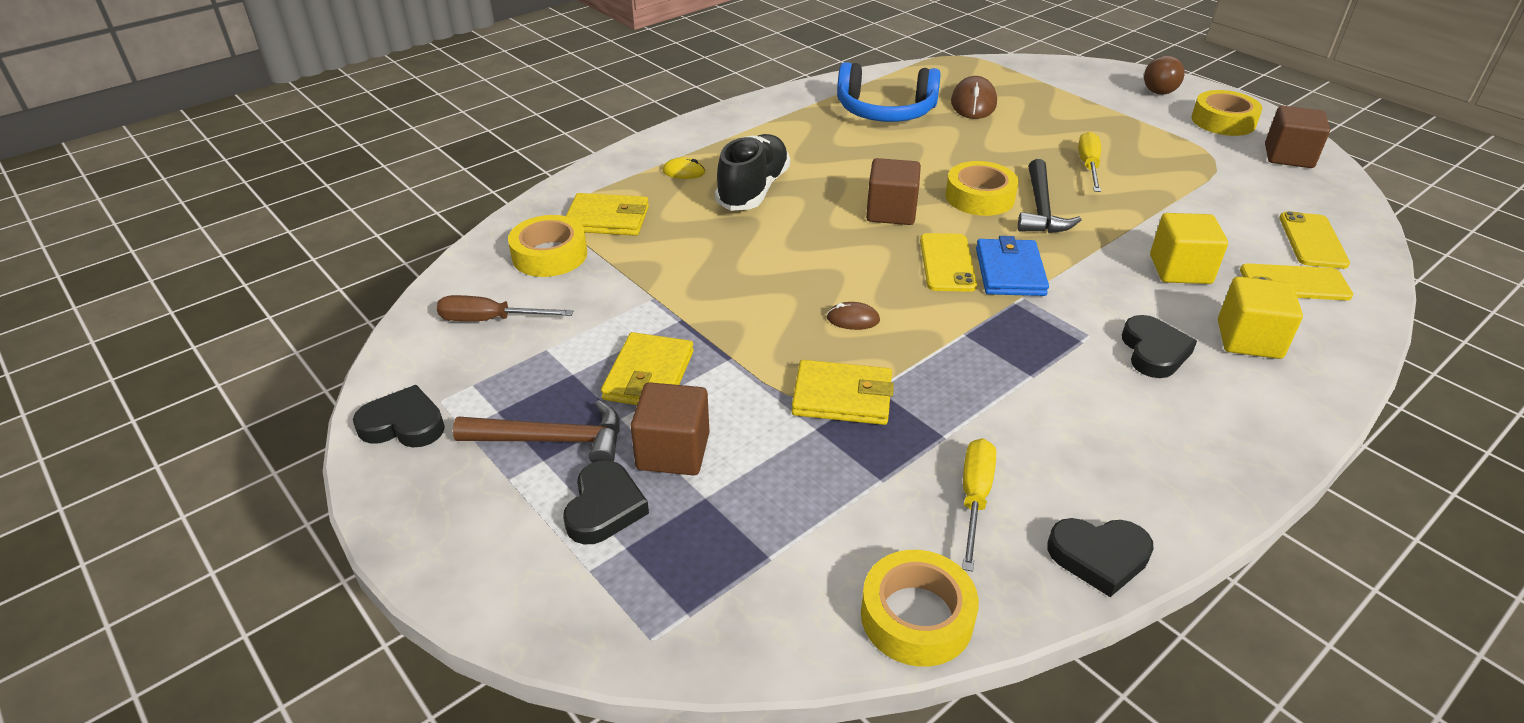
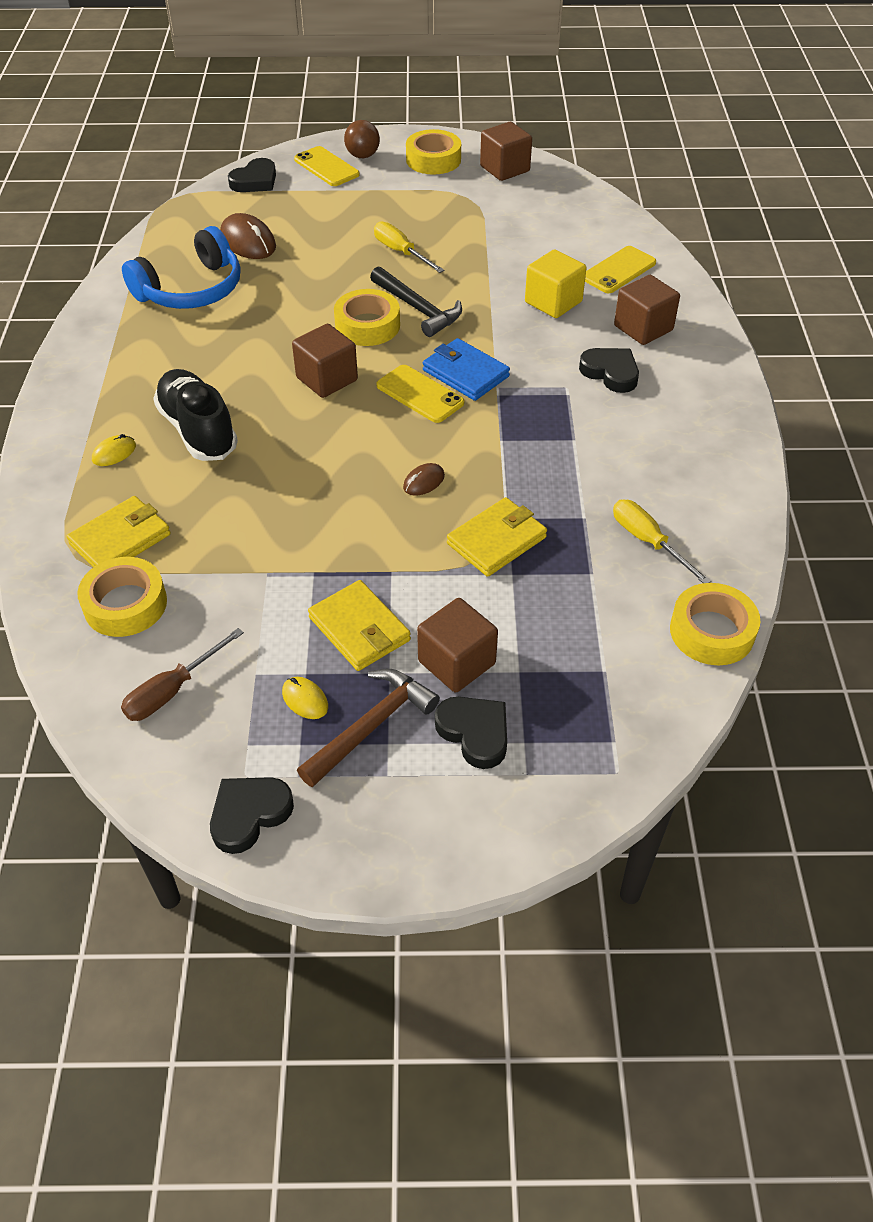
camera: 50 degrees left, 10 degrees up
(545, 388) = (305, 699): none -> yellow mouse
(1099, 557) = (740, 522): black heart -> black heart (255, 181)
(1249, 339) = (643, 328): yellow cube -> brown cube
(1312, 241) = (592, 231): yellow phone -> yellow phone (326, 167)

